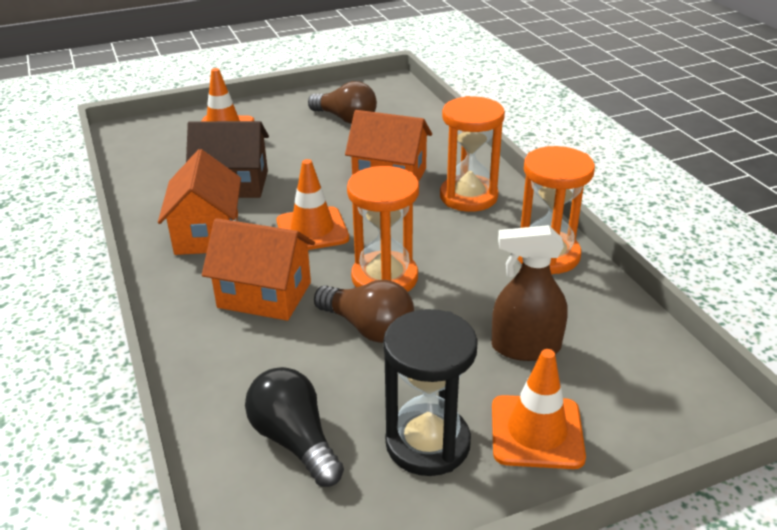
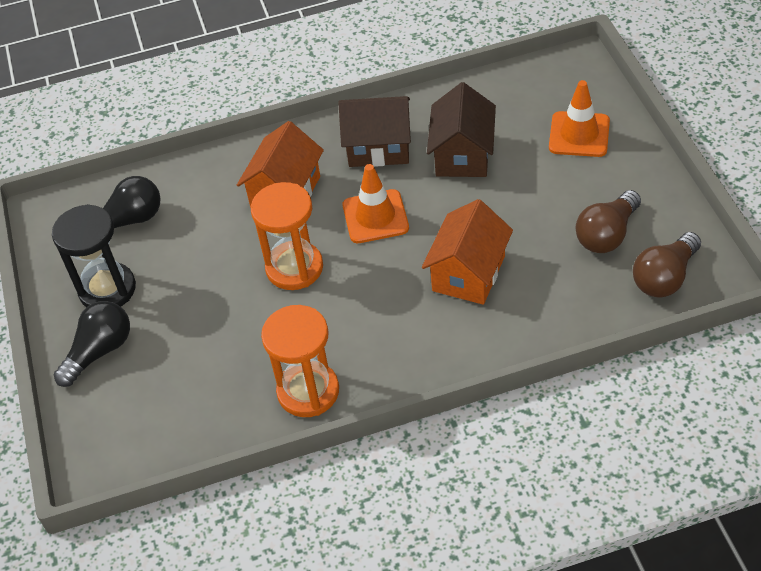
camera: 100 degrees right, 15 degrees up
(207, 234) = (378, 147): orange house -> brown house
(368, 327) = (232, 257): brown light bulb -> brown light bulb (665, 277)
(468, 196) = (422, 338): orange hourglass -> none
(525, 347) = (187, 357): brown spray bottle -> none
(536, 432) = (99, 351): orange traffic cone -> black light bulb

